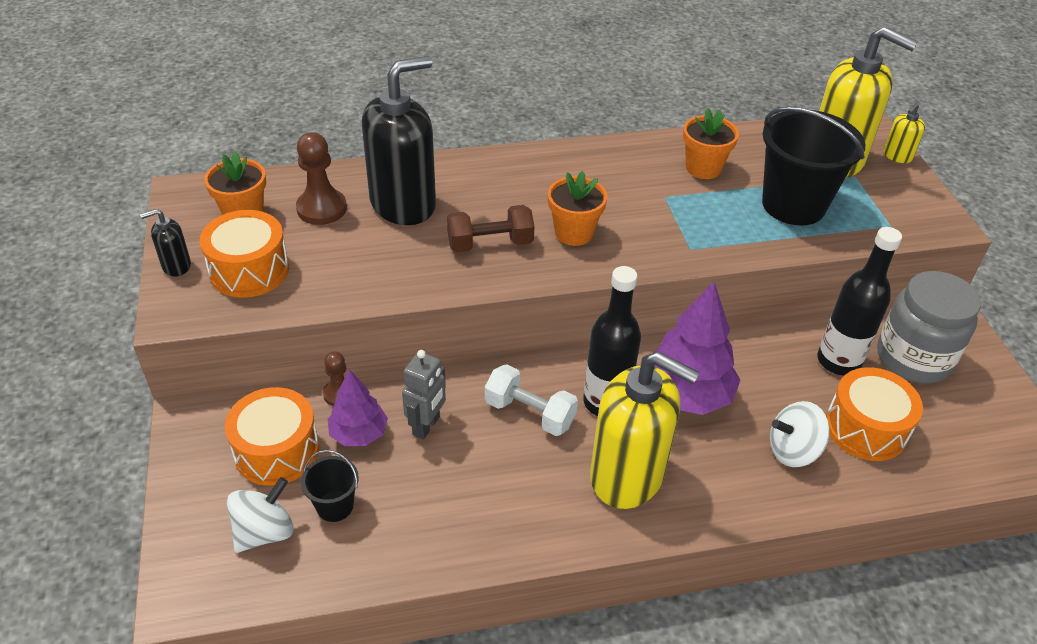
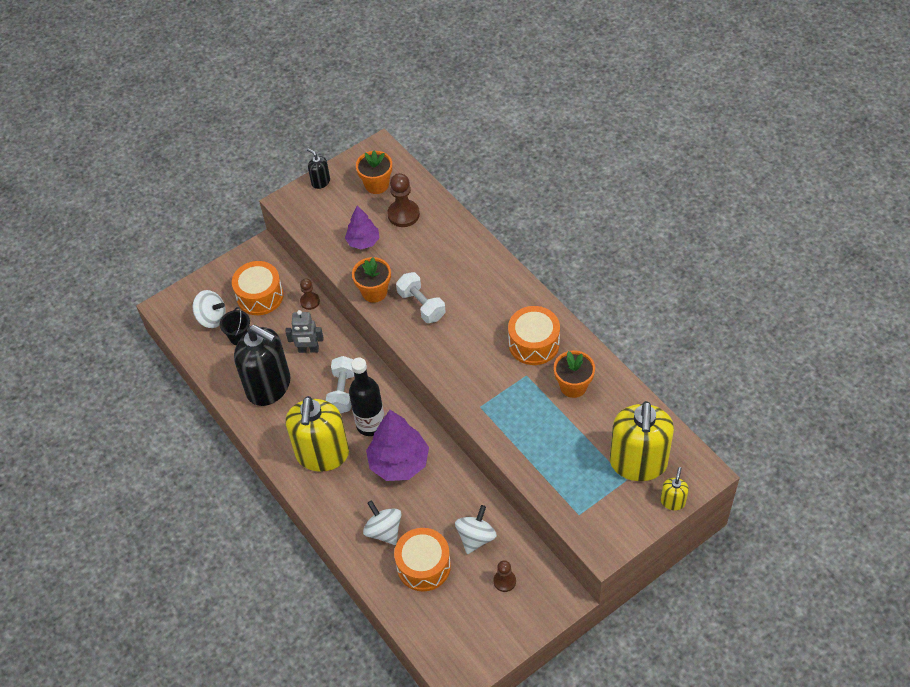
camera: 70 degrees right, 10 degrees up
(249, 270) = (335, 212): orange drum -> orange drum (534, 343)
(359, 434) = (288, 323): purple tree -> purple tree (363, 242)
(403, 204) = (431, 249): black soap dispenser -> black soap dispenser (269, 386)
(490, 244) = (421, 305): brown dumbbell -> white dumbbell
(574, 233) = (457, 341): orange flower pot -> orange flower pot (374, 292)
(793, 205) = (564, 450): black bucket -> none
(838, 361) = (476, 537): black bottle -> white spinning top
(897, 156) = (672, 501): yellow soap dispenser -> yellow soap dispenser turned 90 degrees clockwise
(913, 358) = (504, 581): grey jar -> brown pawn

